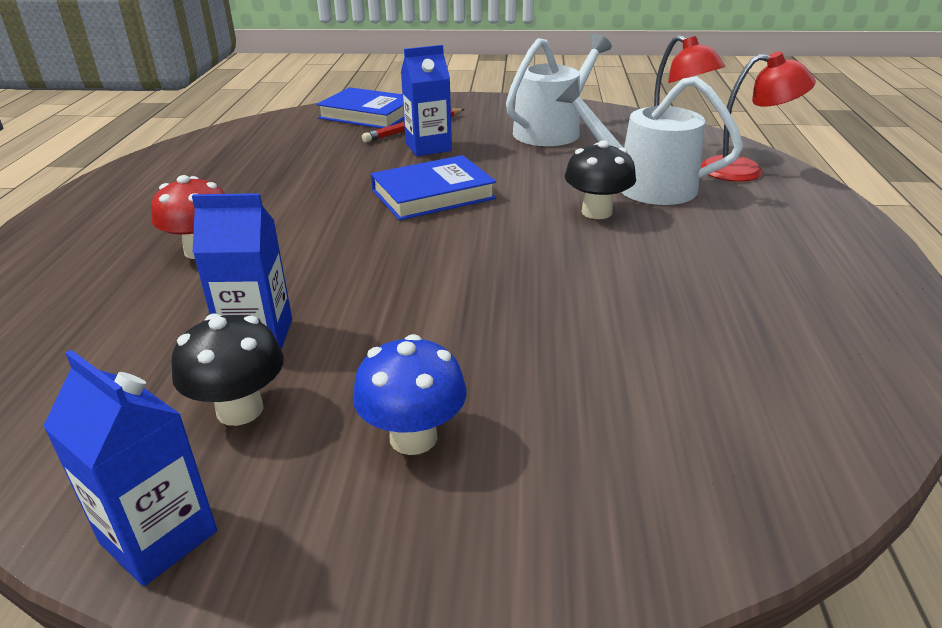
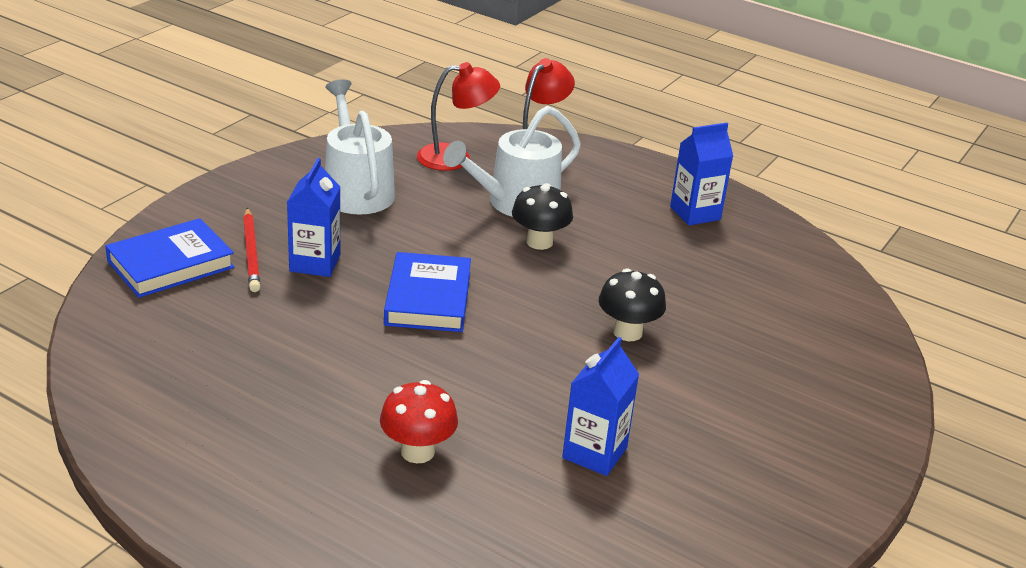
camera: 65 degrees left, 0 degrees up
(159, 537) = (789, 539): blue carton -> blue carton (695, 213)
(240, 410) = (684, 482): black mushroom -> black mushroom (627, 332)
(413, 437) = (757, 421): blue mushroom -> none

